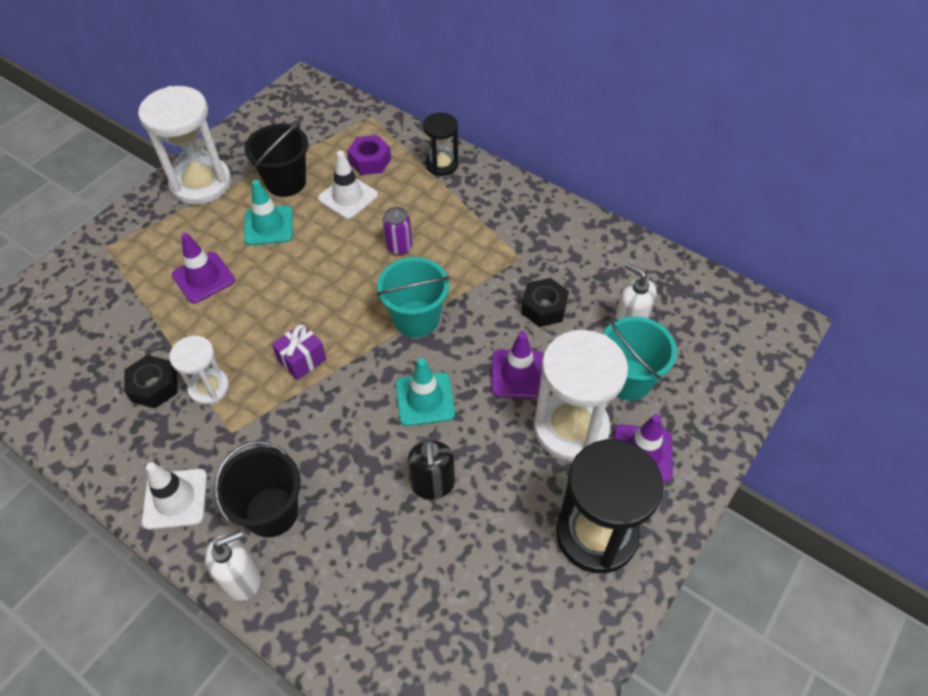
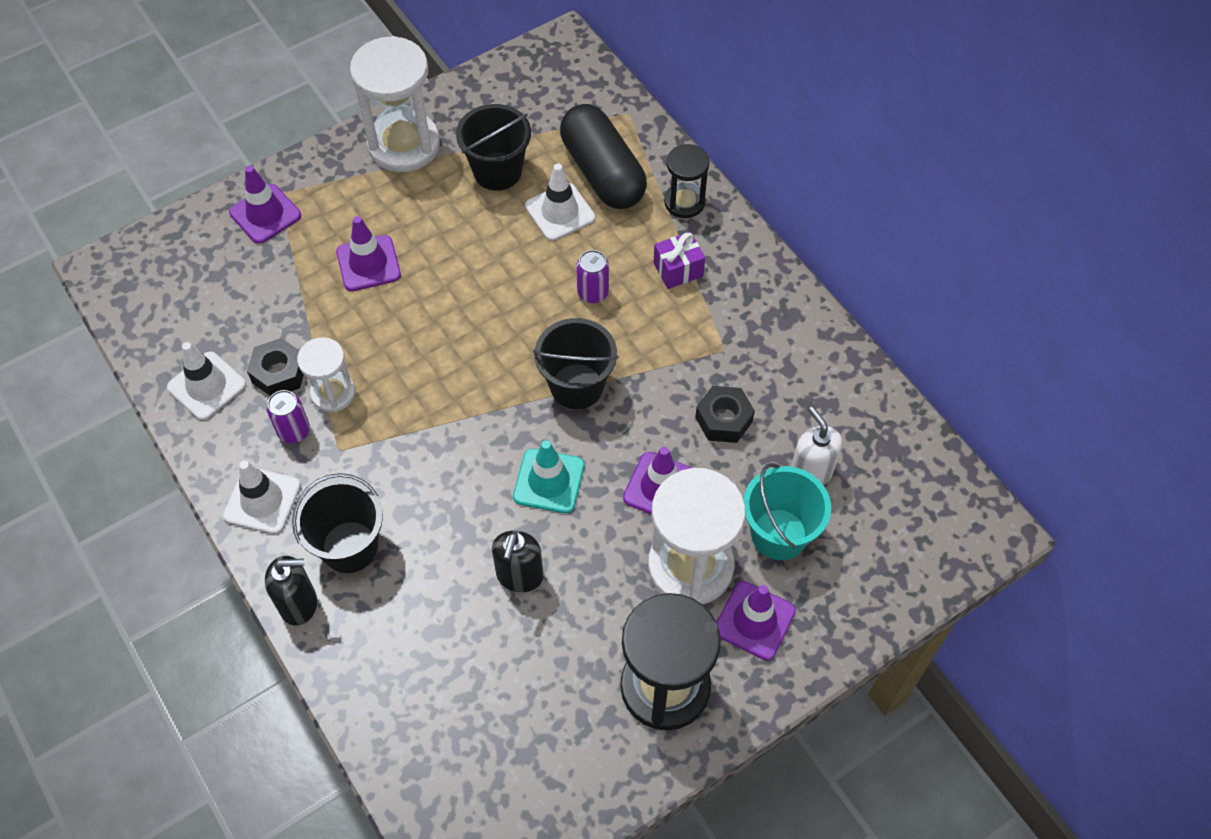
camera: 20 degrees right, 5 degrees up
(90, 417) = (207, 386): none -> white traffic cone
(99, 265) = (265, 214): none -> purple traffic cone
(184, 430) = (294, 431): none -> purple can
(242, 579) = (299, 604): white soap dispenser -> black soap dispenser
(268, 226) = (459, 221): turquoise traffic cone -> none
(302, 360) = (438, 393): purple gift -> purple gift (678, 269)
(370, 161) = (603, 172): purple nut -> black capsule
(416, 319) = (576, 386): turquoise bucket -> black bucket

